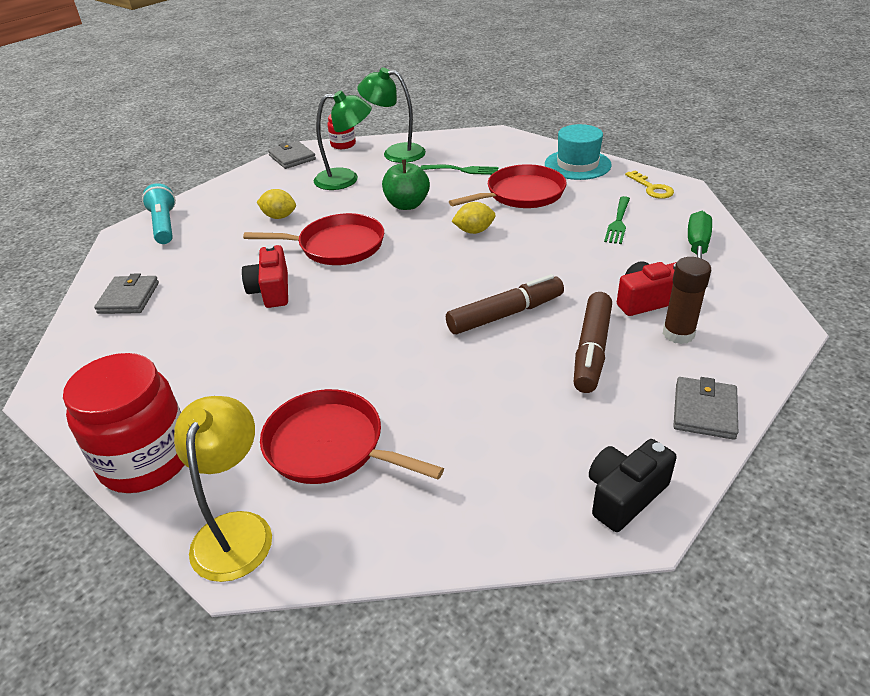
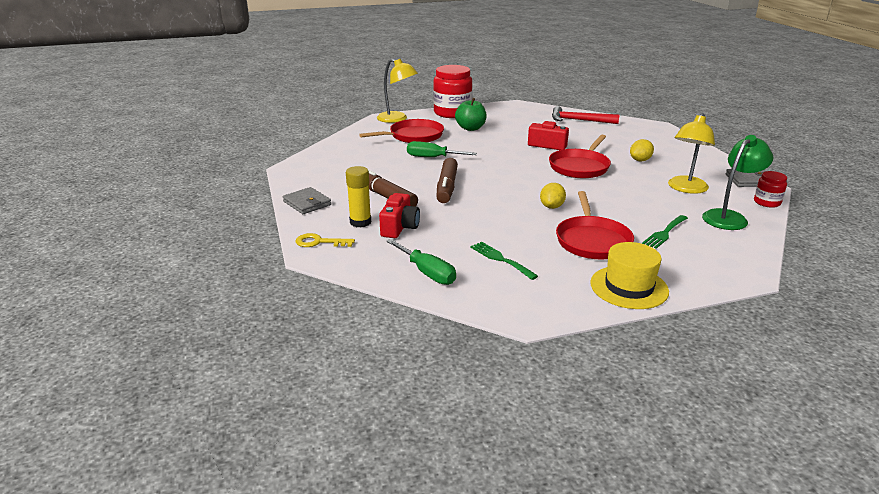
camera: 120 degrees right, 10 degrees down
(129, 298) = (579, 120): grey wallet -> red hammer
(164, 225) = (658, 134): turquoise flashlight -> none
(346, 179) = (686, 189): green lamp -> yellow lamp
(407, 205) = (618, 197): green apple -> green apple (470, 128)
(415, 373) = (432, 157): none -> green screwdriver
(577, 164) = (629, 287): turquoise hat -> yellow hat
(624, 495) = (303, 171): black camera -> none
(652, 188) = (540, 301): yellow key -> yellow key (319, 242)
(678, 334) = (360, 222): brown glue stick -> yellow glue stick

